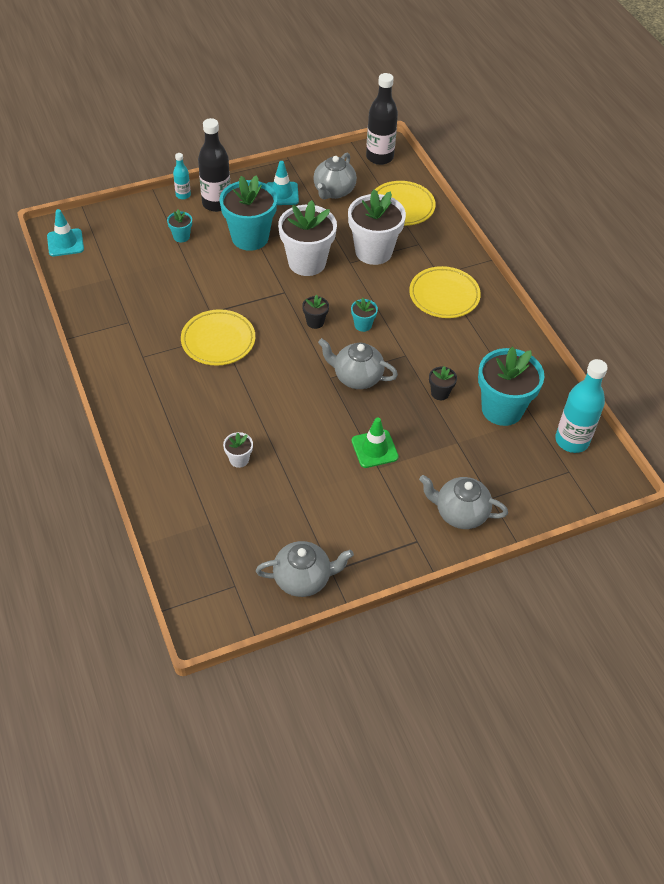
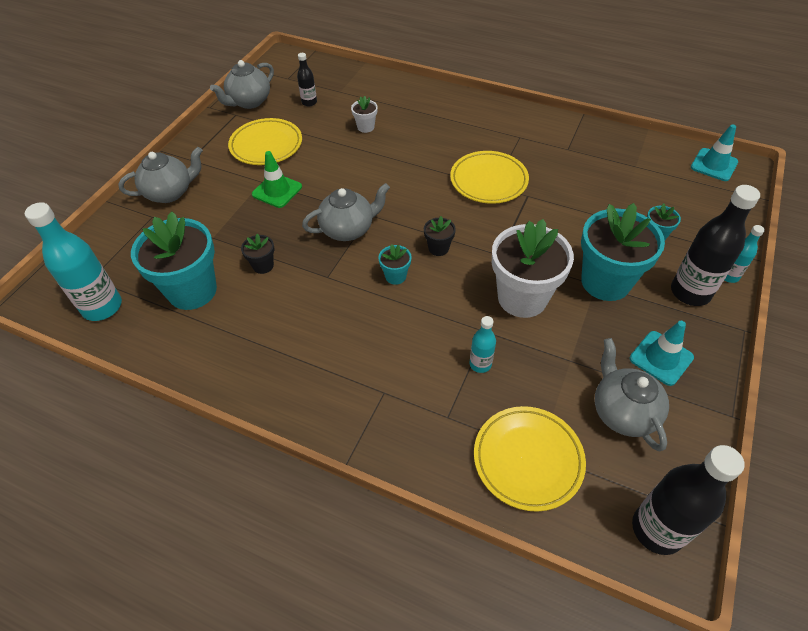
camera: 140 degrees right, 0 degrees up
(251, 530) = (309, 102): none -> black bottle
(373, 251) = (480, 364): white flower pot -> turquoise bottle
(444, 296) = (352, 368): yellow plate -> yellow plate (266, 145)

